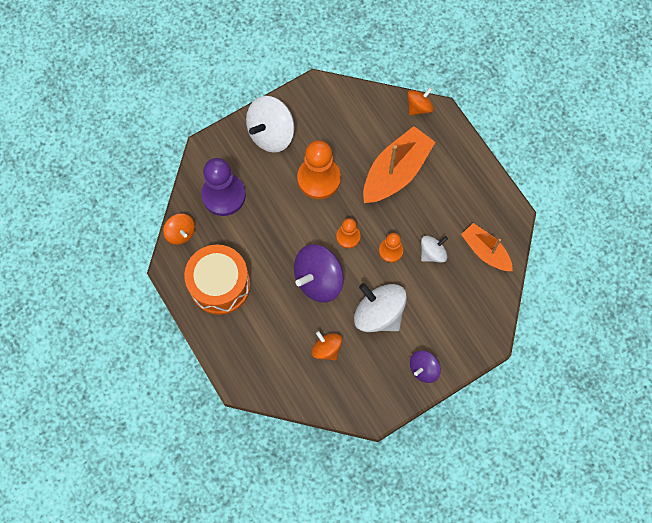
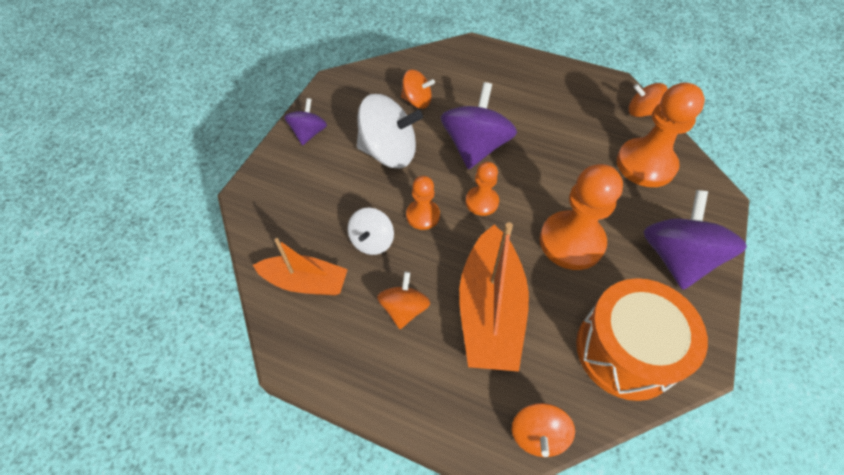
camera: 145 degrees right, 15 degrees down
(220, 285) = (560, 95): orange drum -> orange drum (625, 350)
(223, 195) = (645, 164): purple pawn -> orange pawn
(271, 134) = (676, 258): white spinning top -> purple spinning top
(440, 201) = (404, 309): none -> orange spinning top

